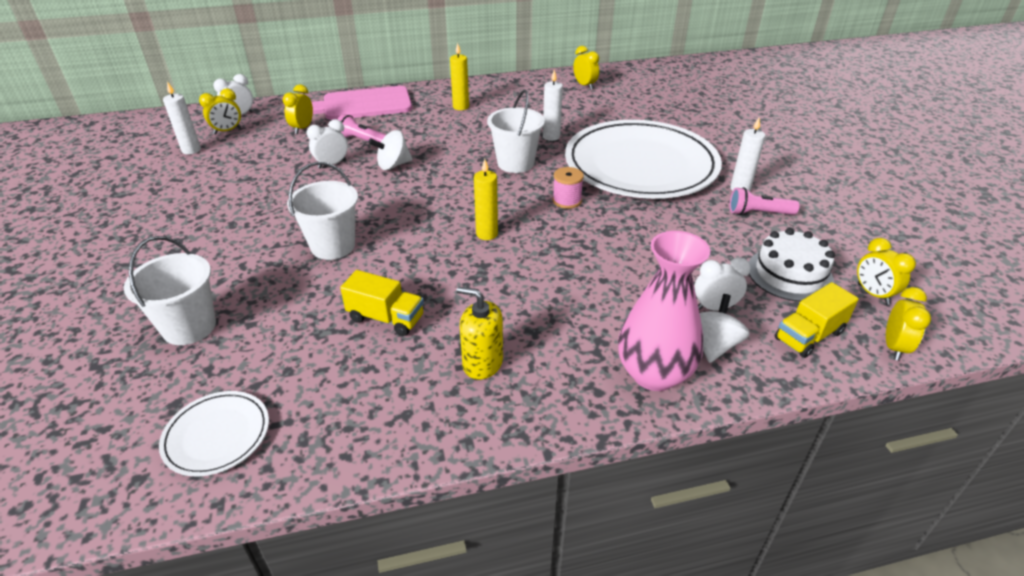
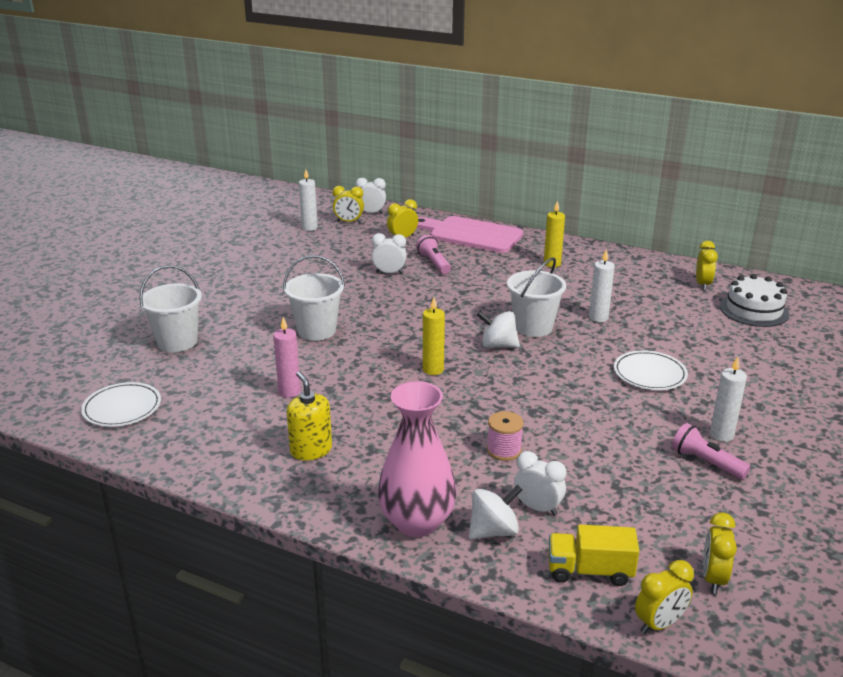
camera: 40 degrees right, 10 degrees down
(386, 318) = (289, 392): yellow truck -> pink candle
(393, 165) = (432, 290): white spinning top -> white spinning top (498, 345)
(567, 201) = (534, 373): pink spool -> pink spool (504, 450)
(640, 165) = (649, 373): white plate -> white plate, size x0.42
(789, 274) = (652, 521): white cake -> white cake (754, 310)

